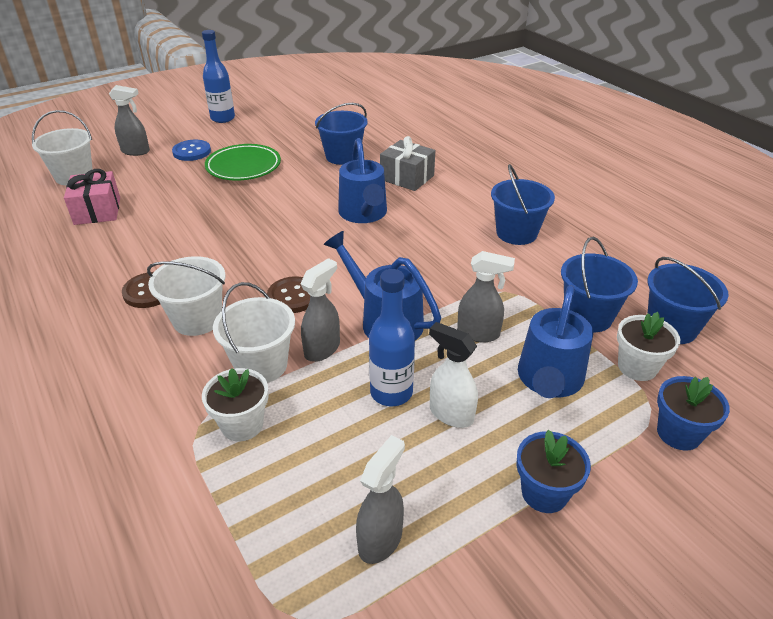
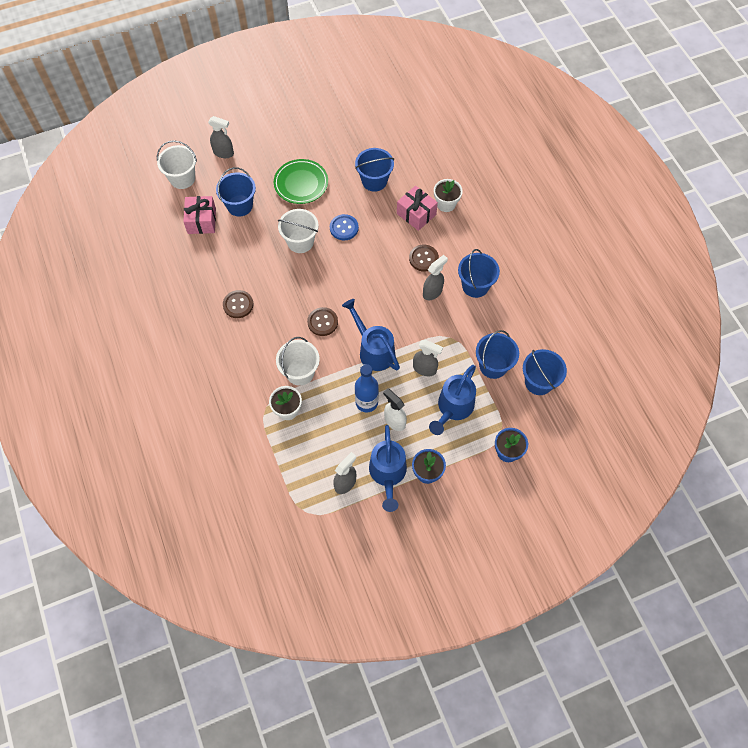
camera: 10 degrees right, 25 degrees up
(156, 192) = (240, 205): none -> blue bucket
(192, 152) = (264, 159): blue button -> blue button (344, 228)
(197, 319) = (266, 332): white bucket -> white bucket (300, 242)
(222, 118) = (288, 115): blue bottle -> none
(322, 349) = (334, 366): grey spray bottle -> grey spray bottle (432, 292)
(364, 214) = (378, 251): blue watering can -> blue watering can (387, 474)
(407, 177) = (416, 214): grey gift -> pink gift
(431, 215) = (423, 258): none -> brown button
(637, 367) = (505, 407): white flower pot -> white flower pot (446, 204)

